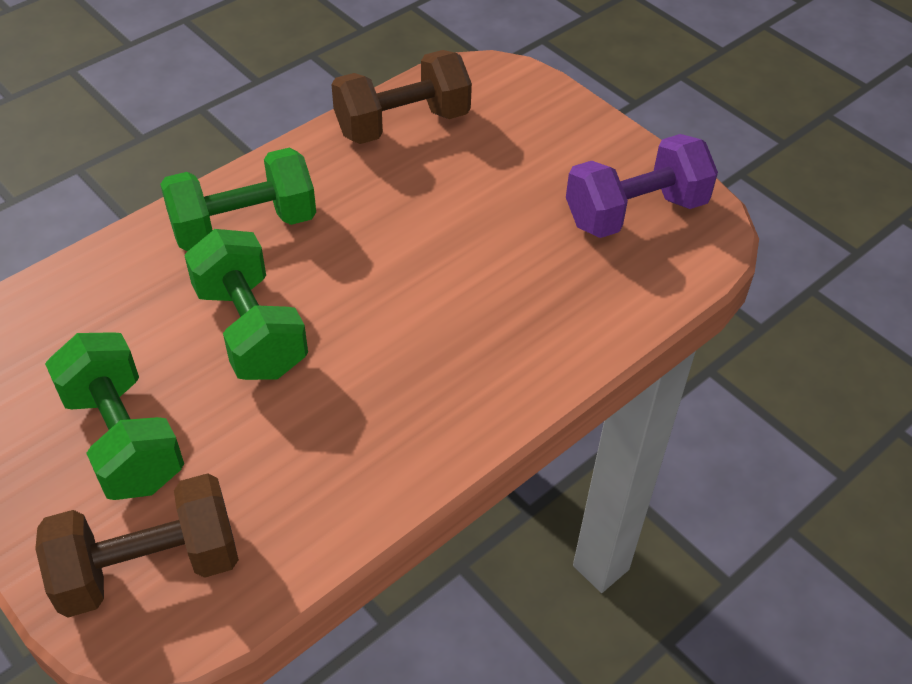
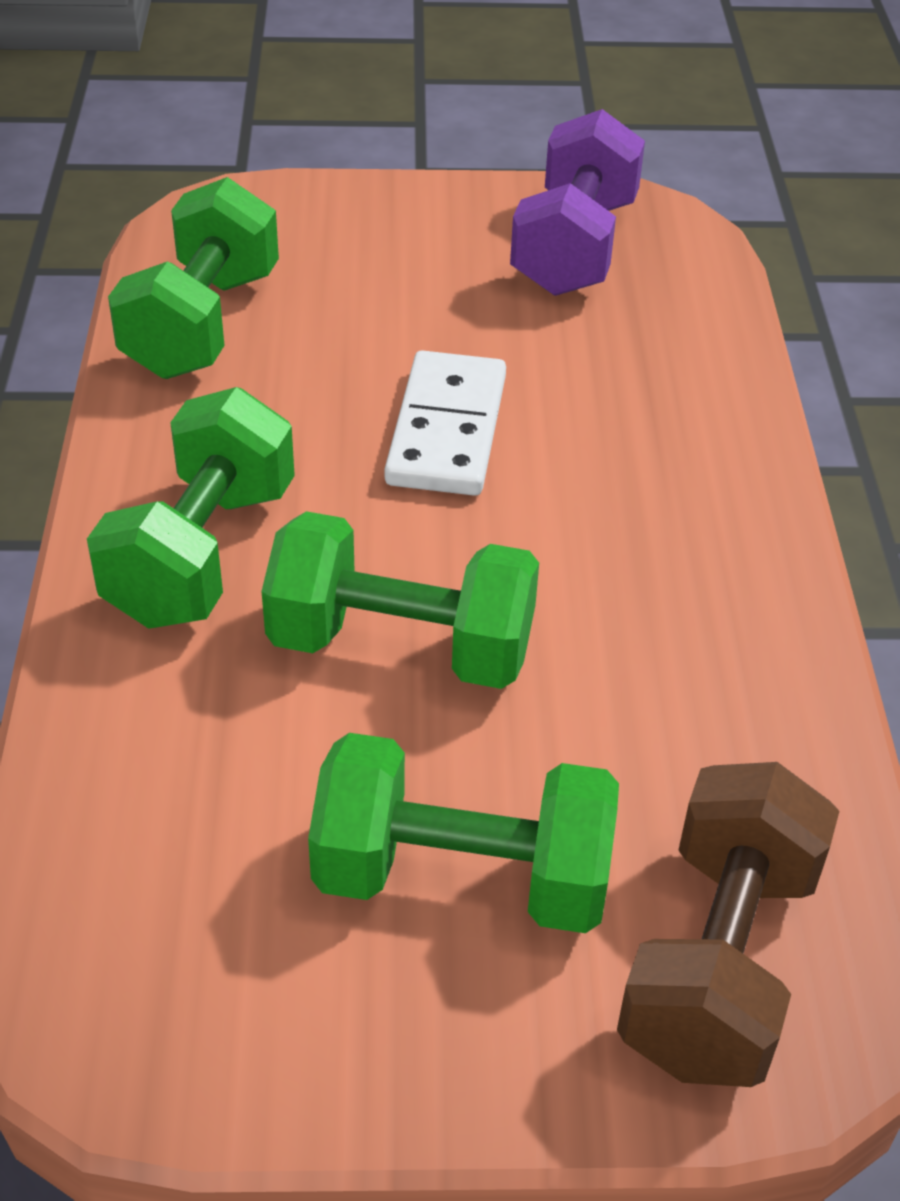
camera: 50 degrees left, 5 degrees down
(402, 124) = (202, 324): brown dumbbell -> green dumbbell
(422, 254) = (447, 430): none -> white domino

